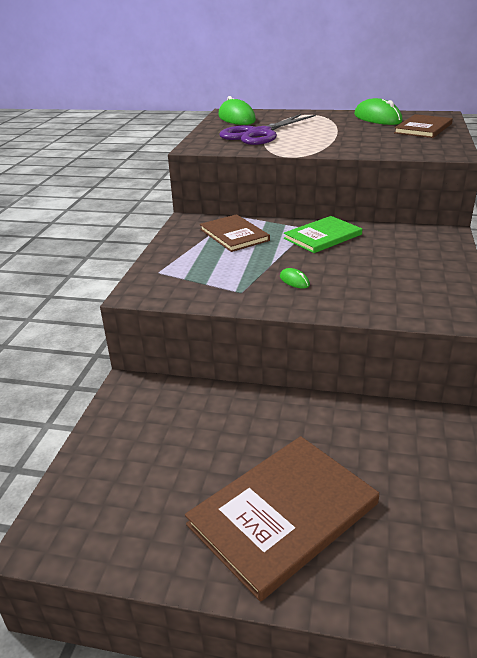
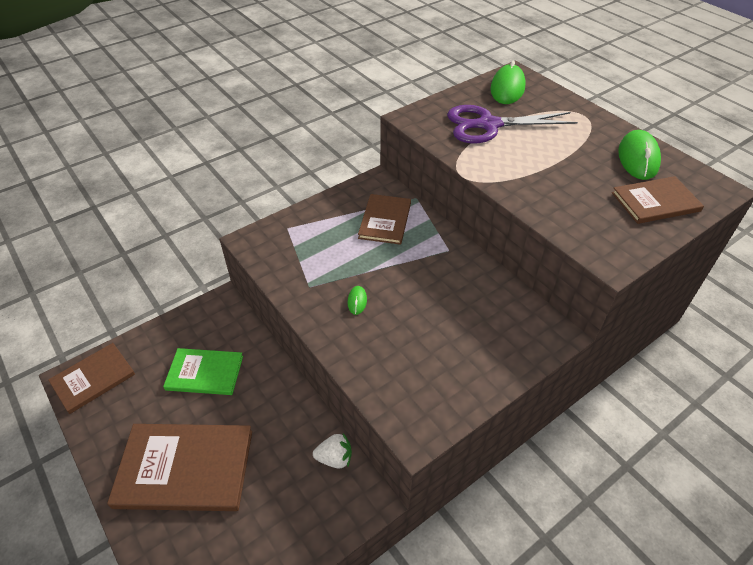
camera: 40 degrees right, 15 degrees up
(67, 524) = (93, 378): none -> brown book
(322, 236) = (446, 266): green book -> green book (205, 373)
(391, 416) = (335, 458): none -> white strawberry

